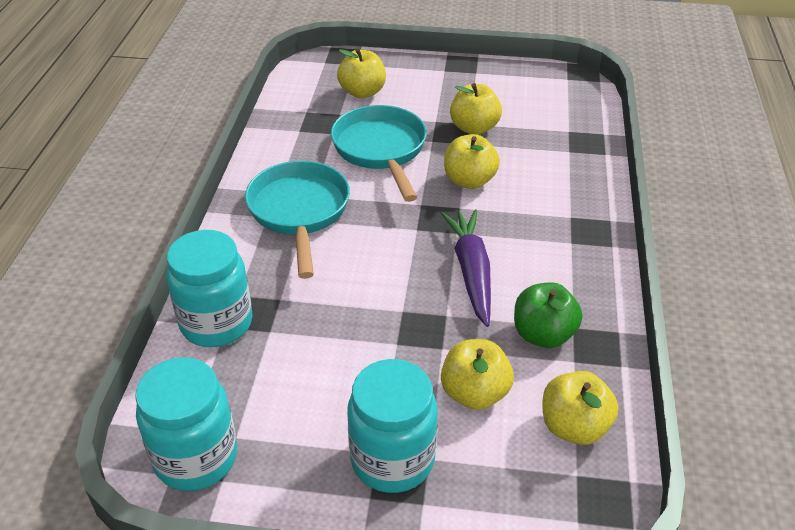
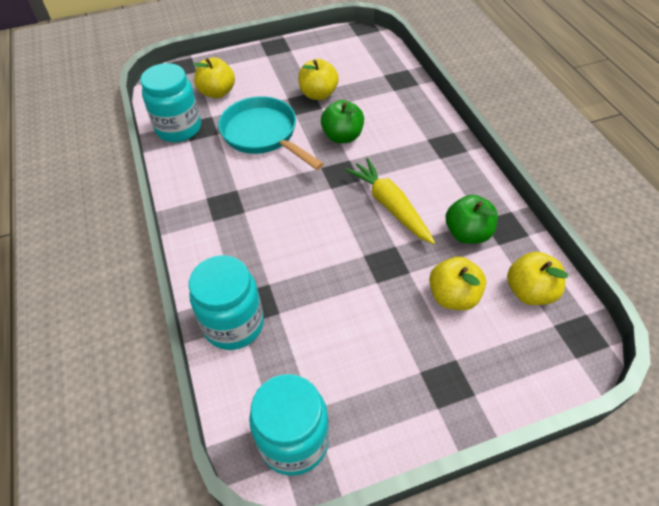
camera: 25 degrees left, 10 degrees up
(299, 212) = (236, 207): turquoise pan -> none
(392, 459) = (433, 372): turquoise jar -> turquoise jar (179, 128)
(469, 181) = (342, 136): yellow apple -> green apple
(471, 272) = (390, 206): purple carrot -> yellow carrot

